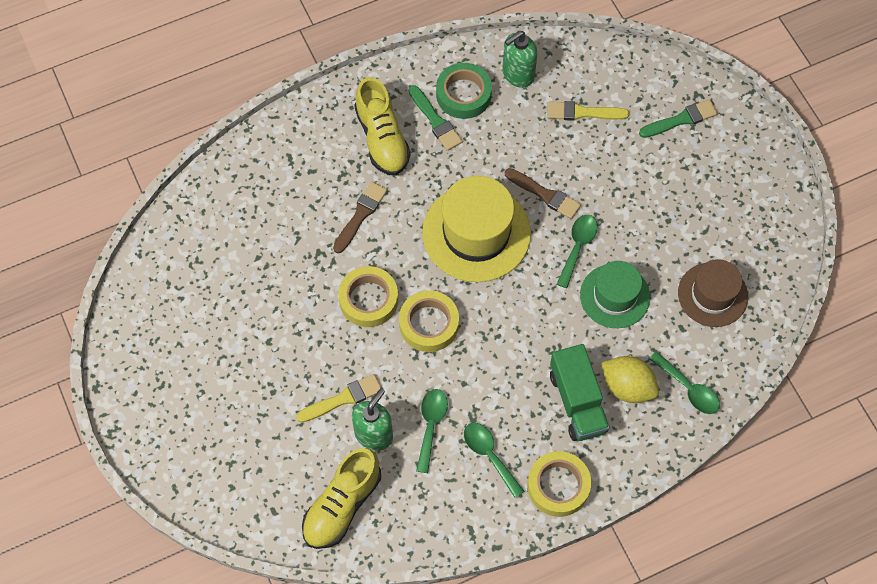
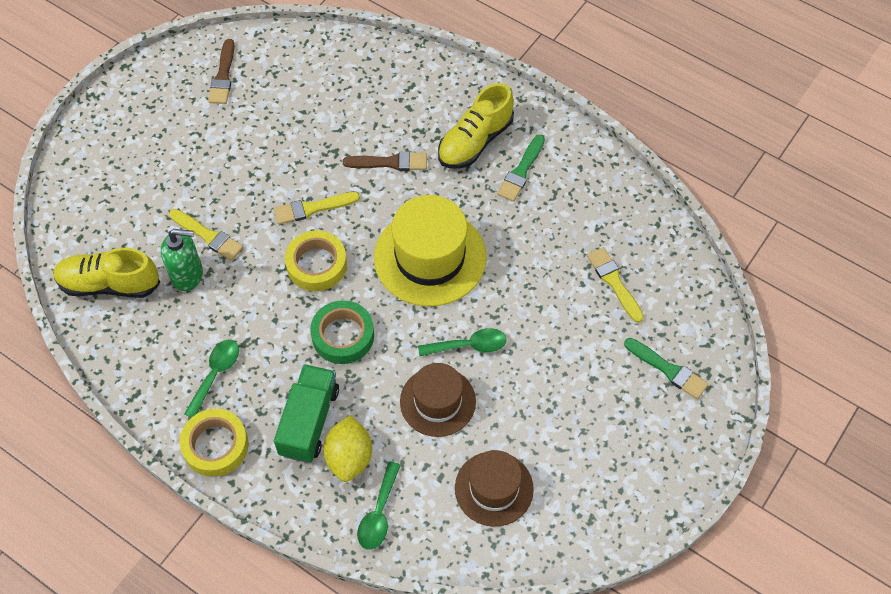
camera: 60 degrees right, 5 degrees down
(368, 300) = (312, 208): yellow tape -> yellow brush
(431, 426) = (219, 314): green spoon -> none
(463, 94) = (563, 179): green tape -> green tape (343, 336)
(517, 74) = (615, 211): green soap dispenser -> none
(545, 194) = (505, 293): brown brush -> brown brush (223, 76)
(577, 402) = (309, 421): green truck -> green truck turned 150 degrees clockwise
(615, 296) = (437, 401): green hat -> brown hat

